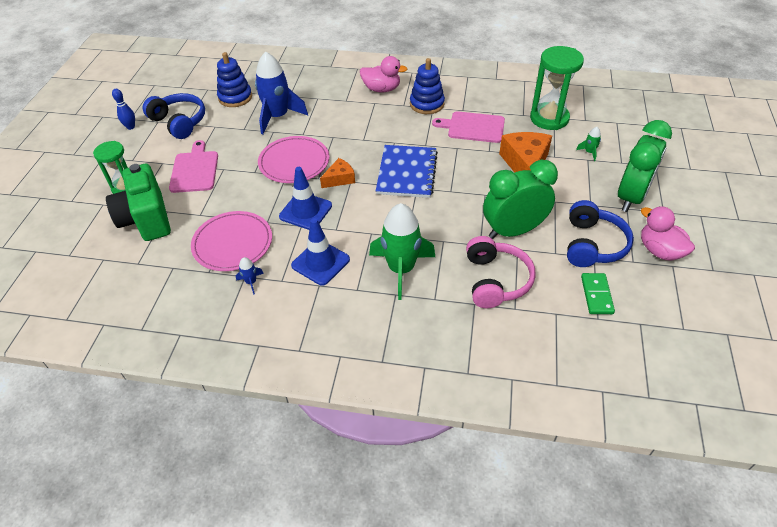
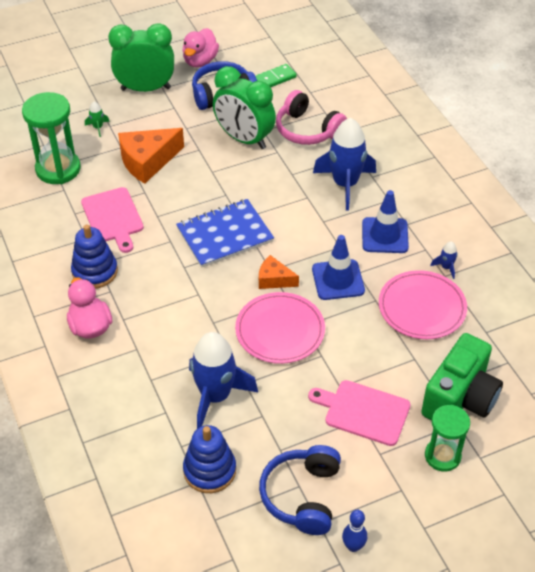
camera: 125 degrees left, 0 degrees up
(194, 170) = (363, 412): pink cutting board -> pink cutting board turned 60 degrees clockwise
(401, 269) = (345, 184): green rocket -> blue rocket
(495, 280) = (307, 130): pink headphones -> pink headphones turned 105 degrees counterclockwise

